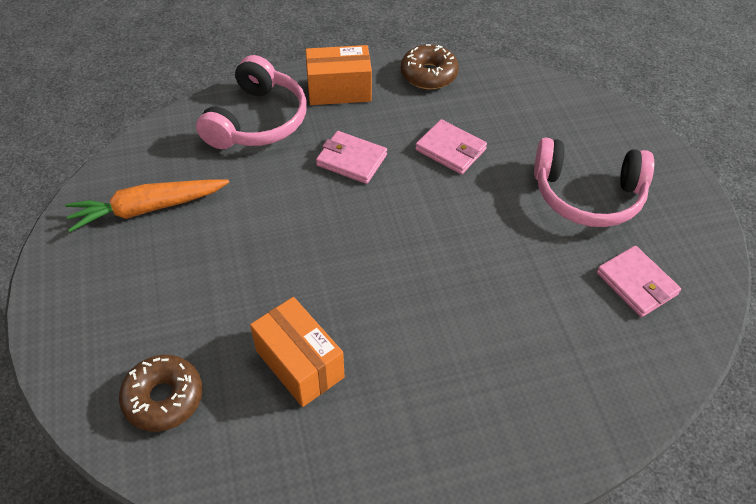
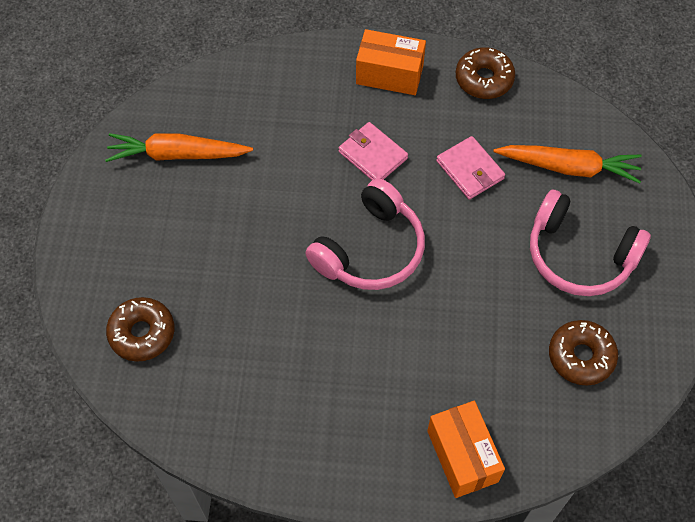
camera: 20 degrees right, 10 degrees up
(257, 121) = (301, 88): pink headphones -> pink headphones (370, 250)
(299, 364) = (257, 338): orange box -> orange box (462, 456)
(540, 126) = (569, 167): none -> orange carrot
(636, 284) = (581, 356): pink wallet -> brown donut

